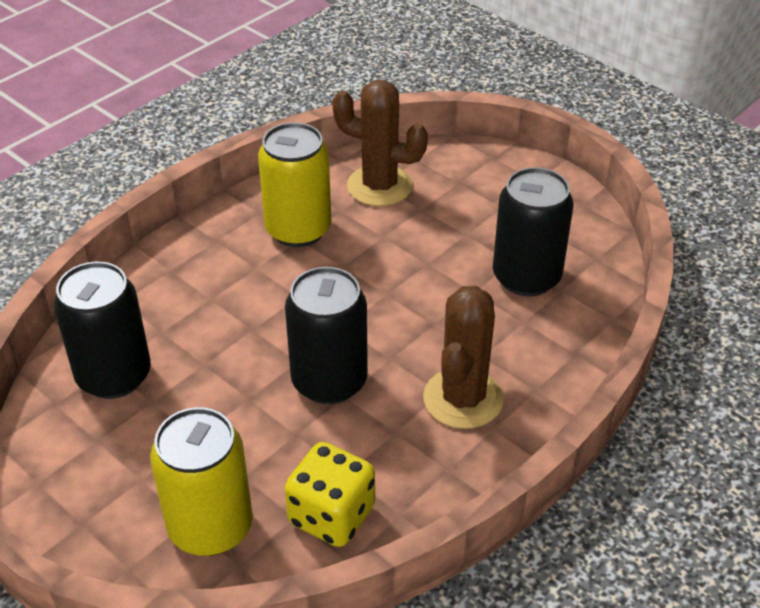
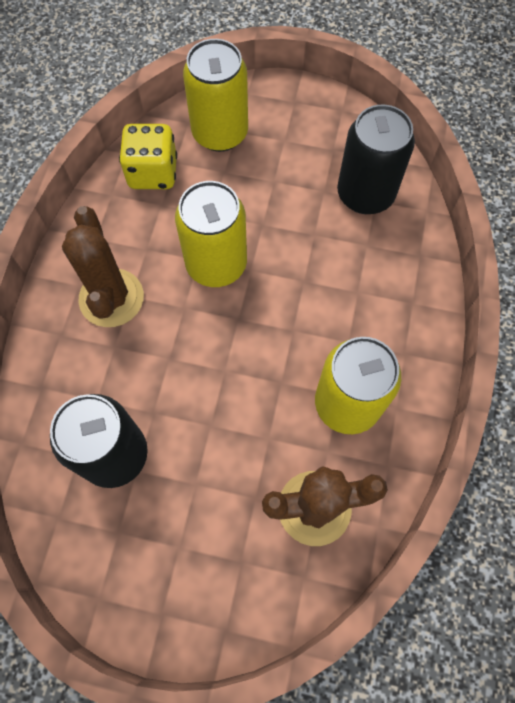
camera: 150 degrees right, 25 degrees up
(329, 381) = (216, 264): black can -> yellow can

